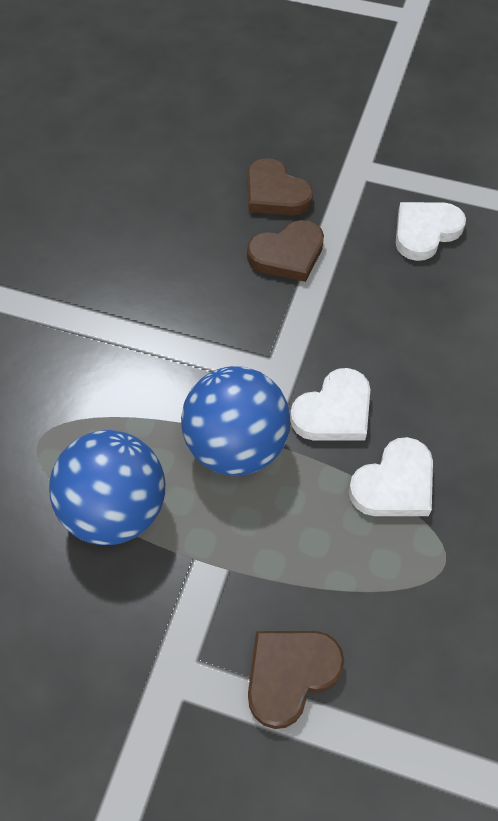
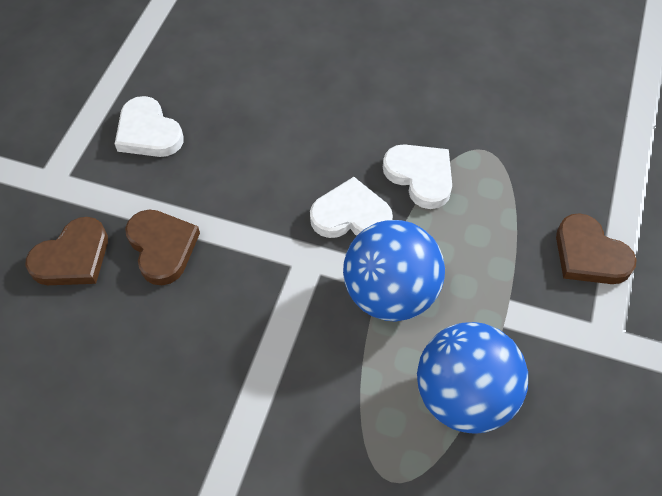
camera: 90 degrees left, 0 degrees up
(334, 411) = (351, 215): white heart -> white heart turned 45 degrees counterclockwise

